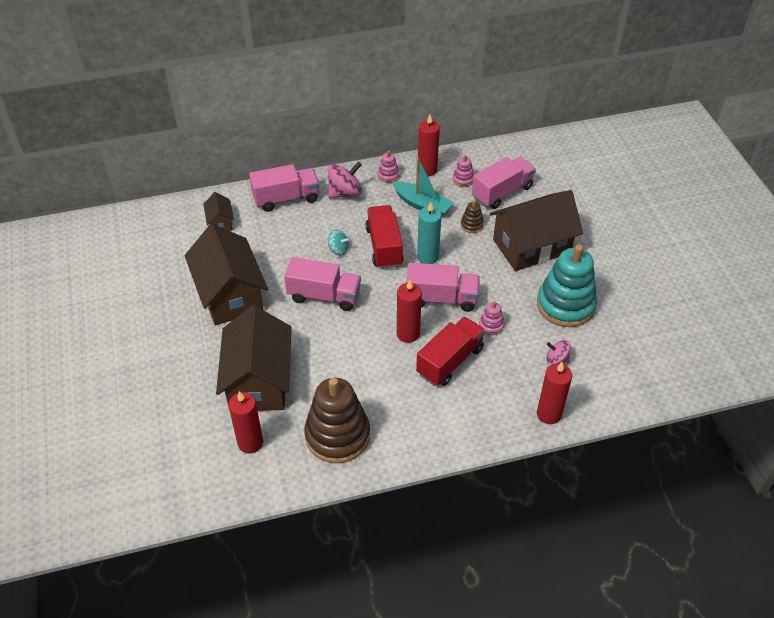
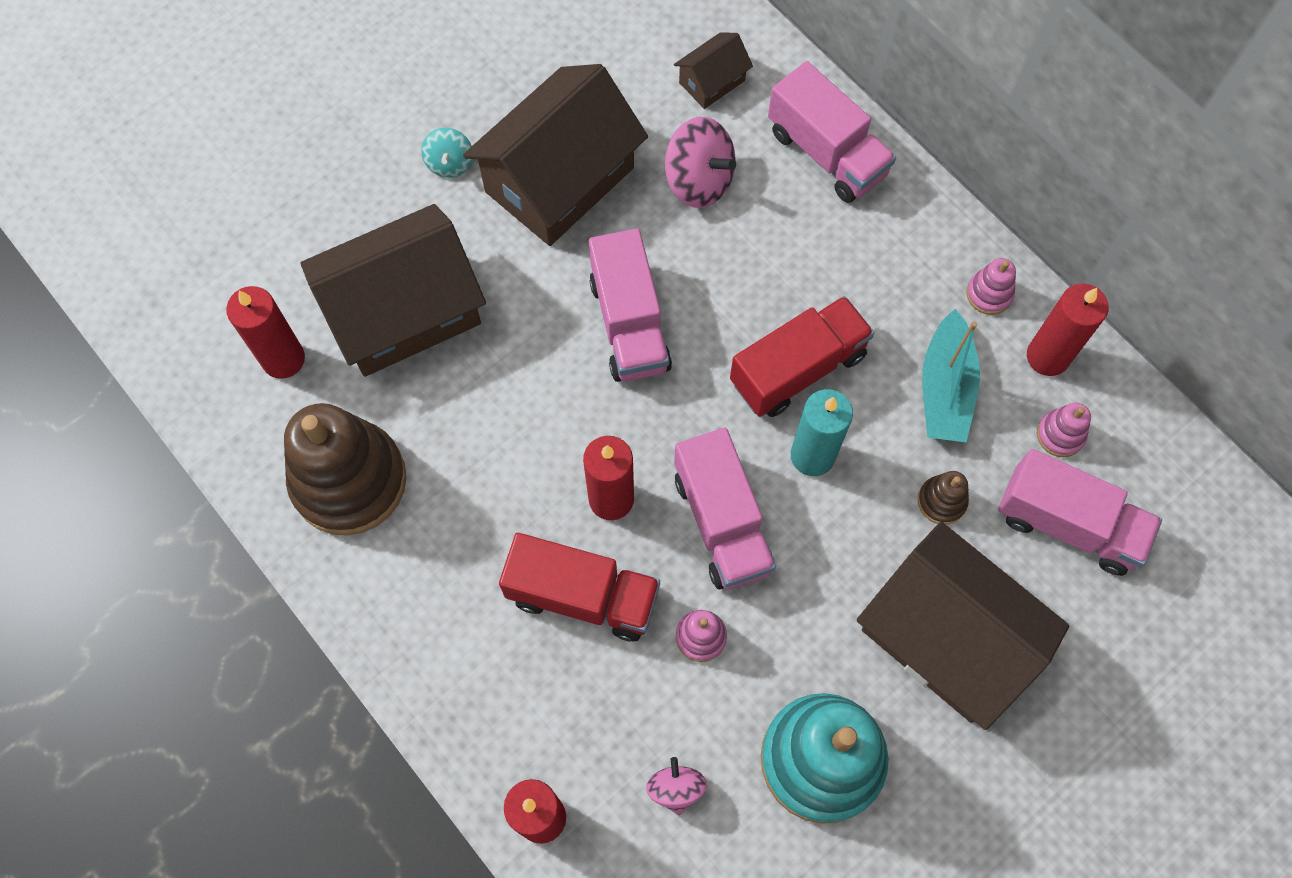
camera: 65 degrees right, 20 degrees up
(338, 250) = (749, 296): turquoise spinning top -> turquoise spinning top (450, 163)
(345, 193) = (898, 241): pink spinning top -> pink spinning top (699, 181)

